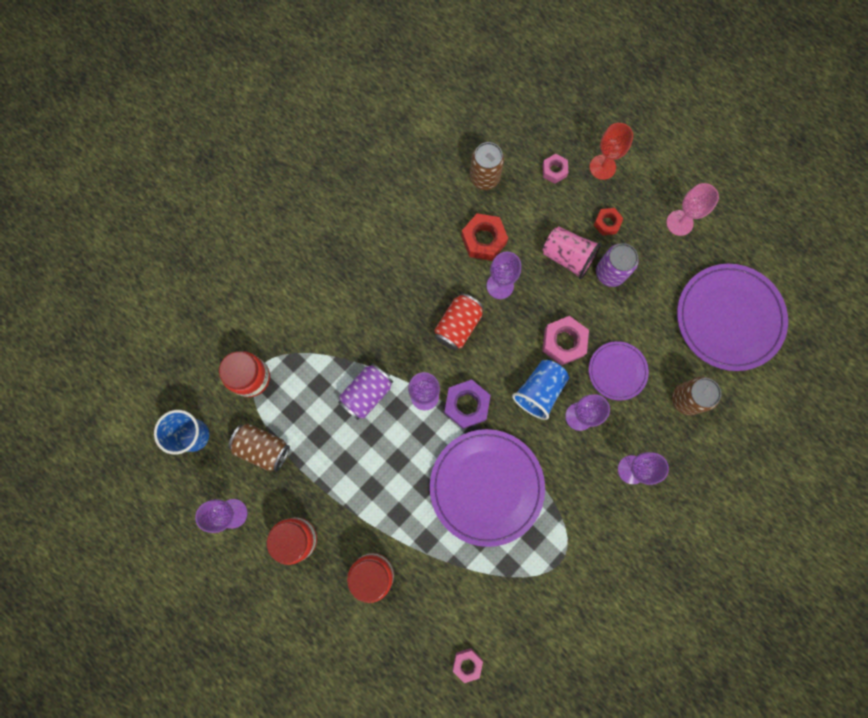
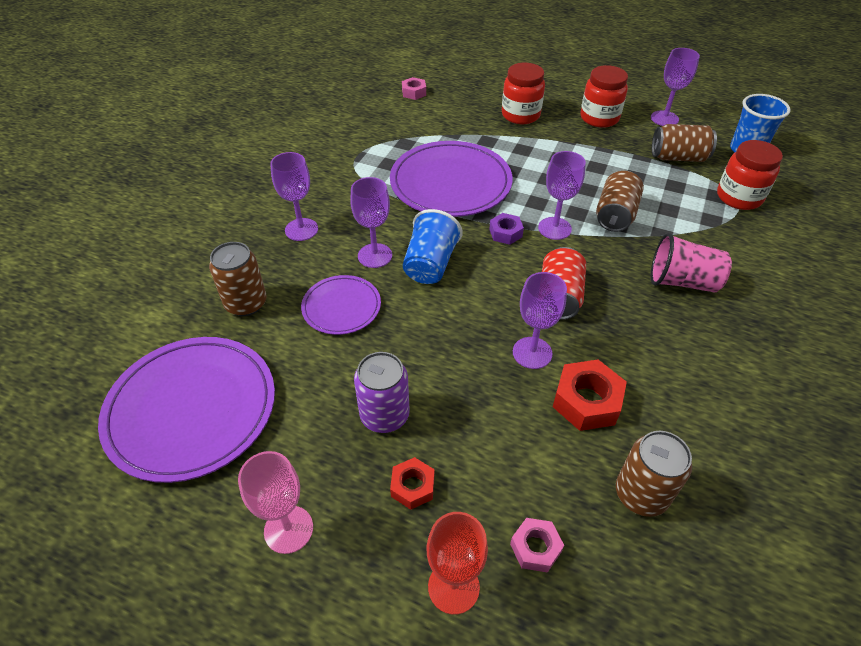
camera: 160 degrees right, 30 degrees down
(367, 394) = (615, 215): purple can -> brown can
(466, 405) = (505, 233): purple nut -> purple nut, size x0.61
(563, 342) = (420, 317): pink nut -> none
(567, 257) = (455, 417): pink cup -> pink cup (682, 282)

